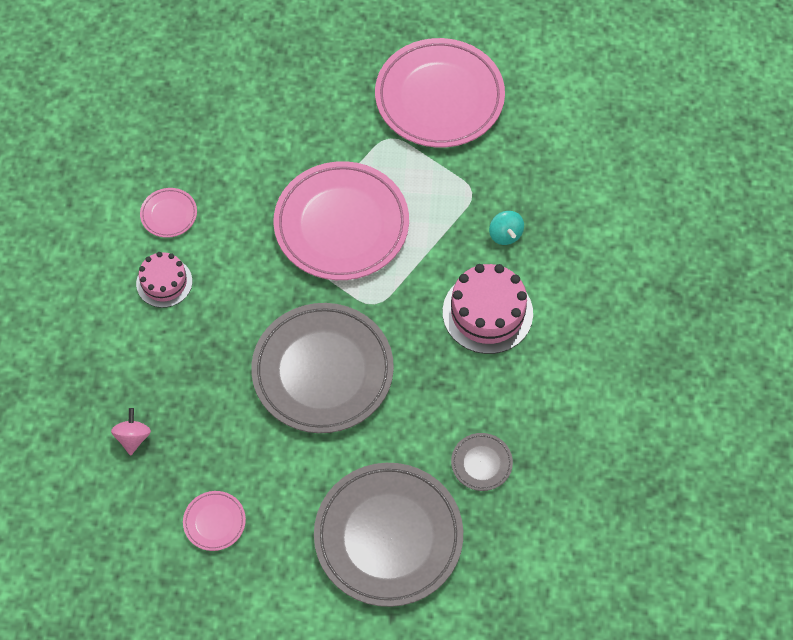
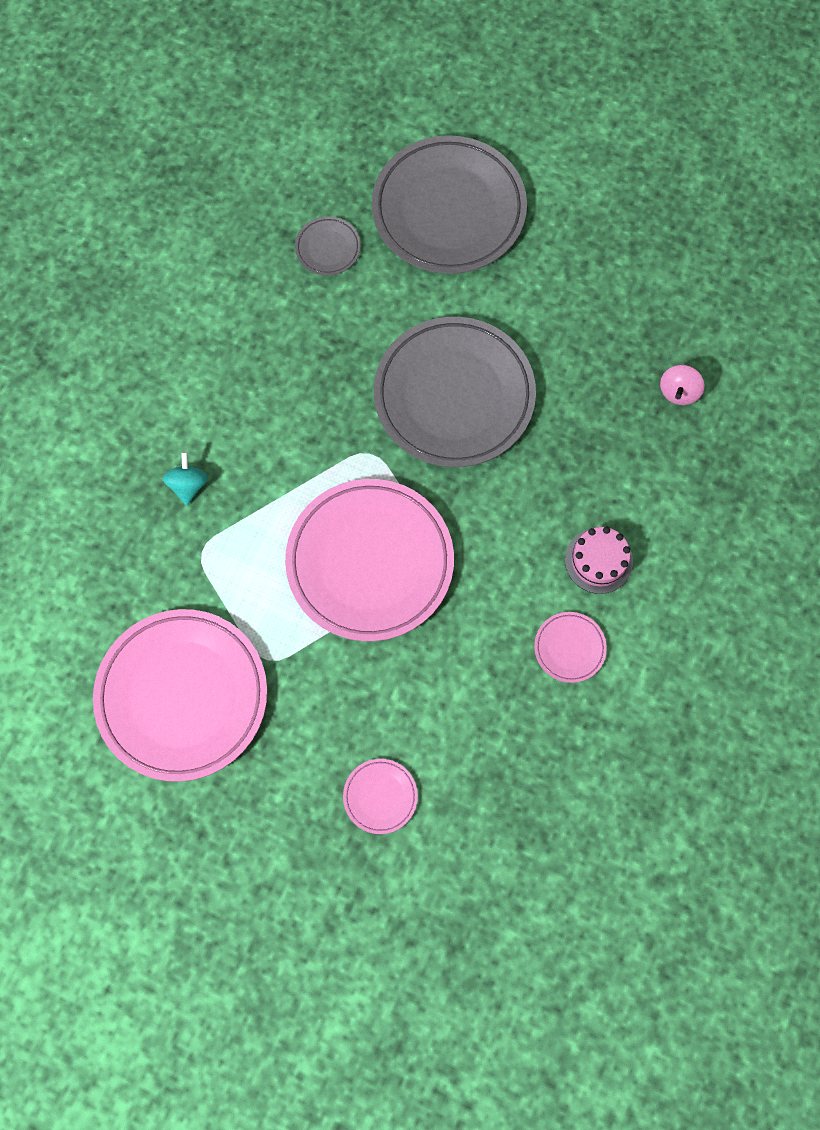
camera: 160 degrees left, 10 degrees up
(214, 522) = (616, 279): pink plate -> pink plate (380, 796)
(487, 312) = (250, 401): pink cake -> none

